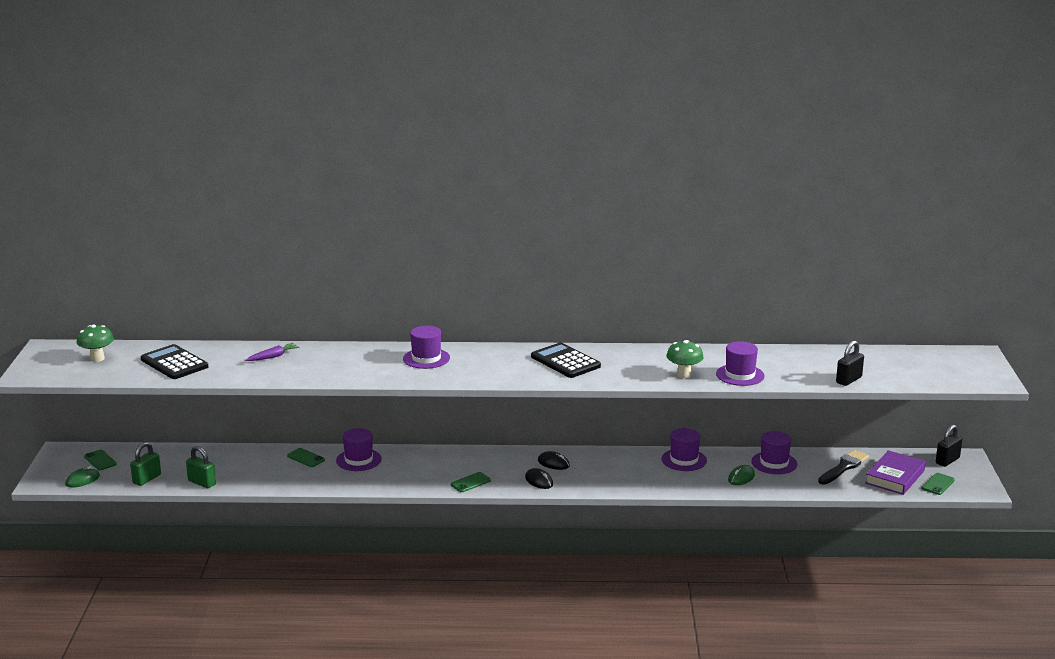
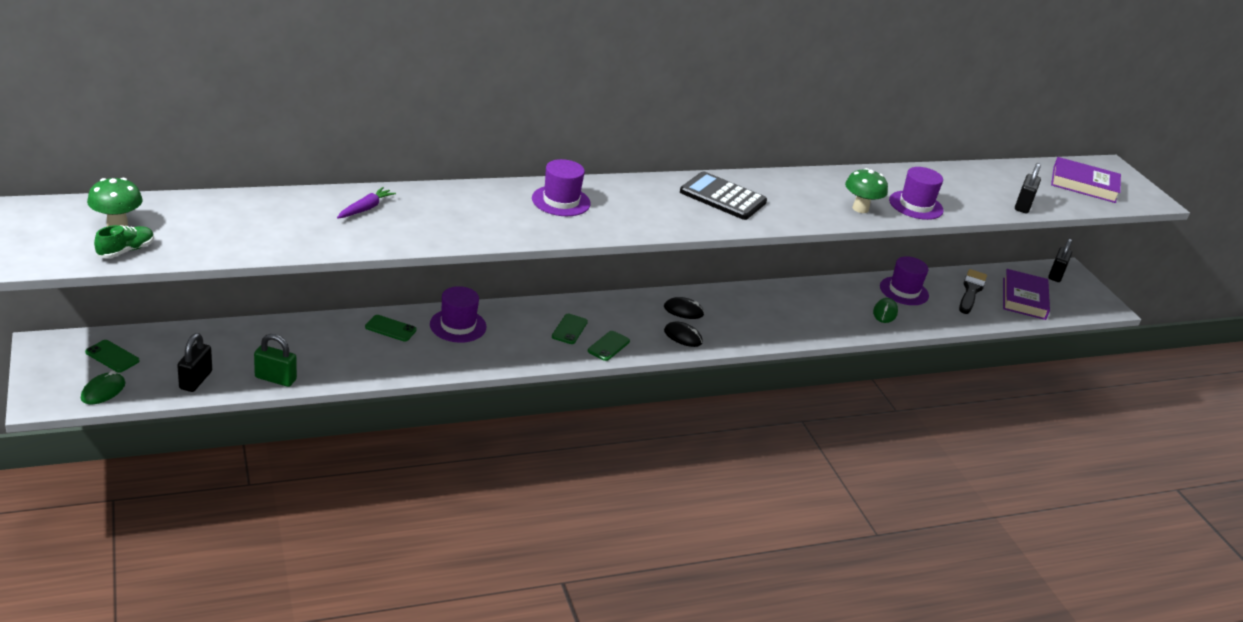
camera: 25 degrees left, 10 degrees up
(93, 373) = (126, 250): none -> green shoe
(147, 479) = (196, 380): green padlock -> black padlock
(174, 363) = (236, 226): black calculator -> none
(684, 460) = (815, 294): purple hat -> none
(932, 367) = (1084, 185): none -> purple book
(938, 484) = (1066, 304): green phone -> green phone (569, 329)

